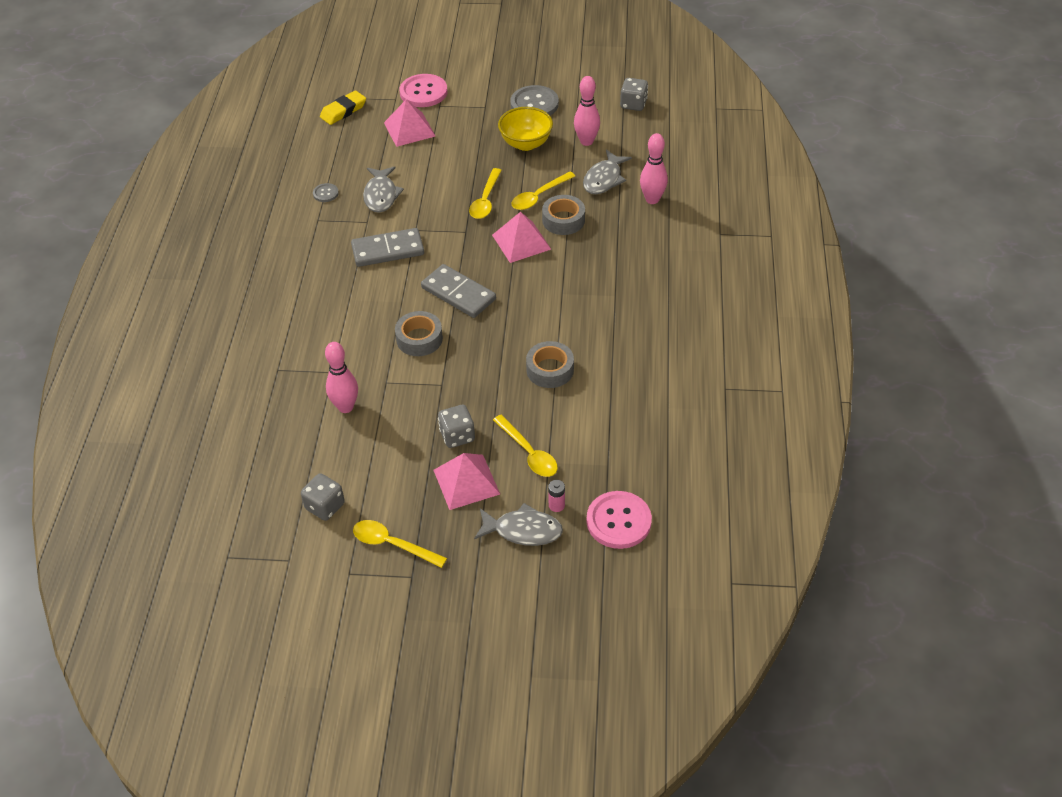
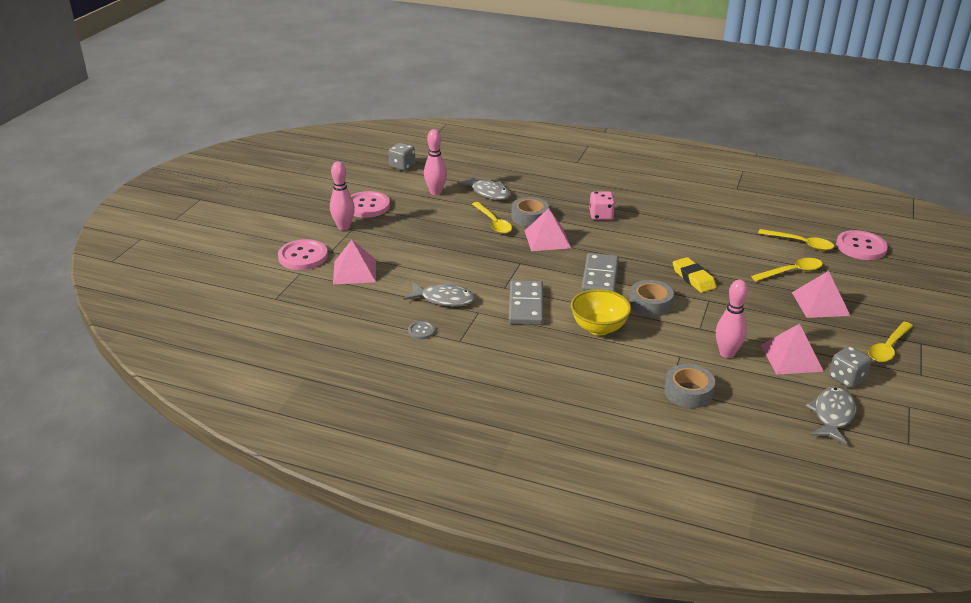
camera: 75 degrees left, 15 degrees down
(343, 111) = (294, 305): yellow eraser -> yellow eraser (693, 278)
(351, 459) = (791, 358): none -> pink pyramid
(457, 436) = (769, 301): grey dice -> none
(458, 293) = (599, 277): grey domino -> grey domino turned 45 degrees counterclockwise
(485, 200) = (484, 247): yellow spoon -> yellow spoon (800, 243)
(523, 530) = (871, 286): grey fish -> grey fish (832, 415)
(526, 143) = (419, 218): yellow bowl -> yellow bowl (599, 328)
(534, 104) = (367, 206): grey button -> pink button
(550, 370) = (703, 249): grey tape -> grey tape (688, 392)
(556, 505) = (846, 268): pink battery -> none
(592, 275) = (601, 216): none -> pink dice
(652, 199) = (525, 179): pink bowling pin -> pink bowling pin (344, 227)

